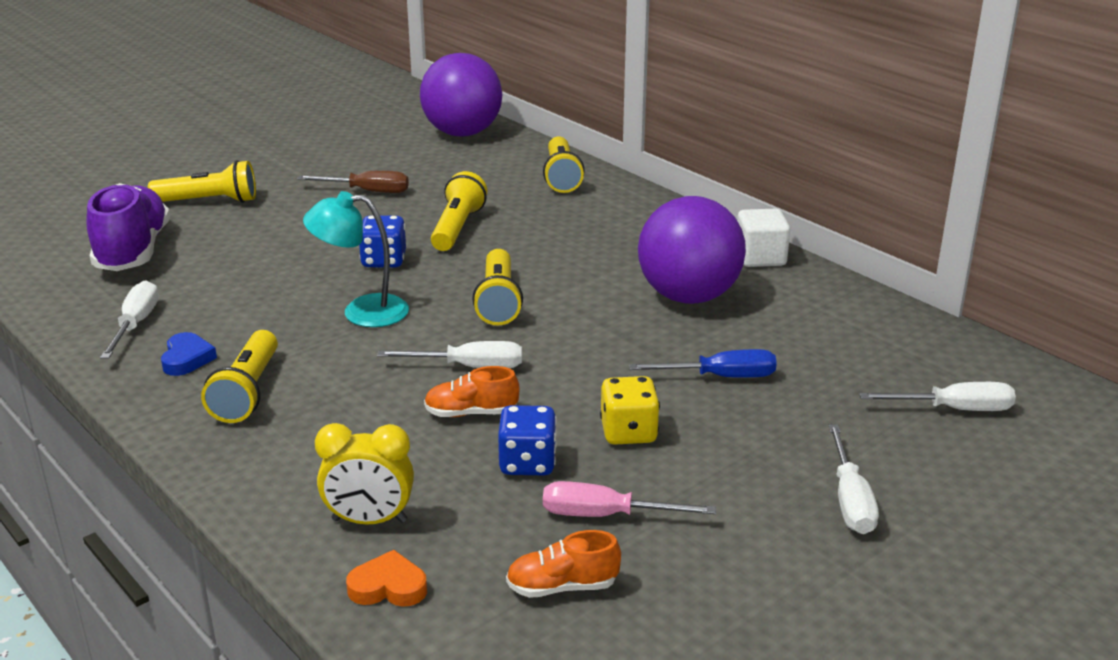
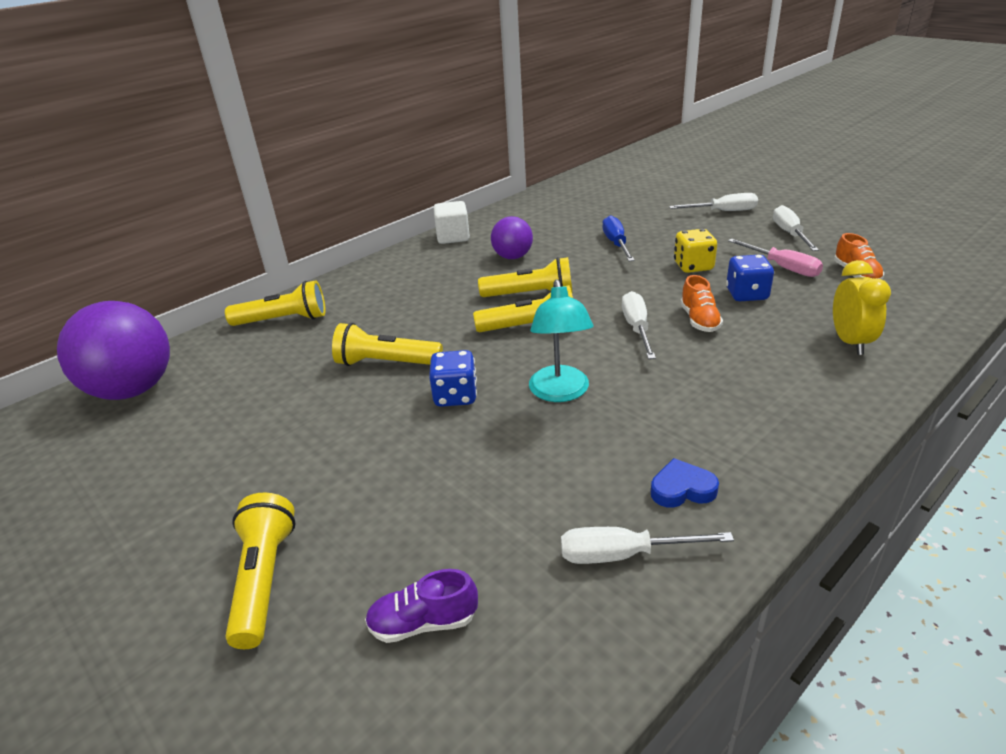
camera: 90 degrees left, 5 degrees up
(133, 251) = (423, 623): purple shoe -> purple shoe, size x0.51
(247, 392) = (722, 433): yellow flashlight -> yellow flashlight (530, 295)
(367, 191) = (277, 435): brown screwdriver -> none
(388, 587) = (907, 326): orange heart -> none
(606, 515) = (782, 267): pink screwdriver -> pink screwdriver turned 45 degrees counterclockwise
(688, 297) = (512, 257): purple ball -> purple ball, size x0.55
(953, 409) = (626, 191): white screwdriver -> white screwdriver (790, 234)

